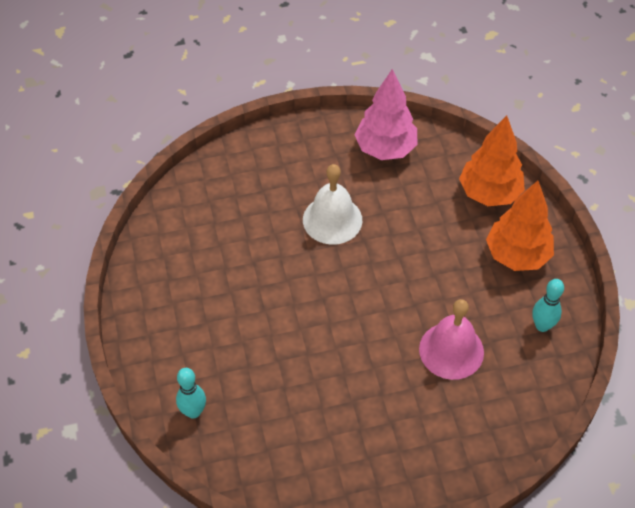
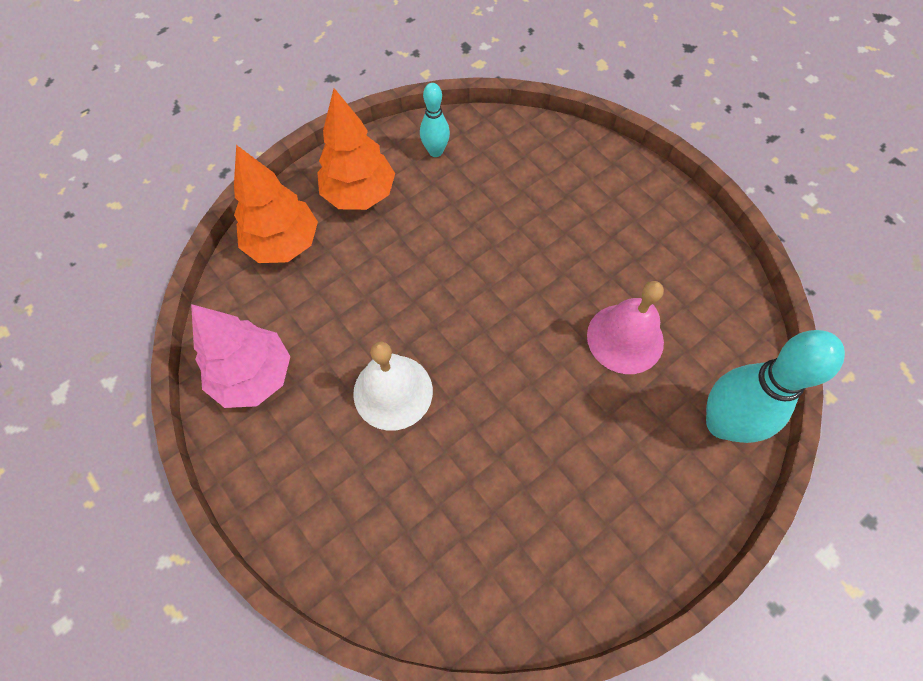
camera: 115 degrees left, 10 degrees up
(193, 412) = (722, 423): turquoise bowling pin -> turquoise bowling pin, size x1.91
(451, 350) = (504, 214): pink bell -> pink bell (625, 338)

